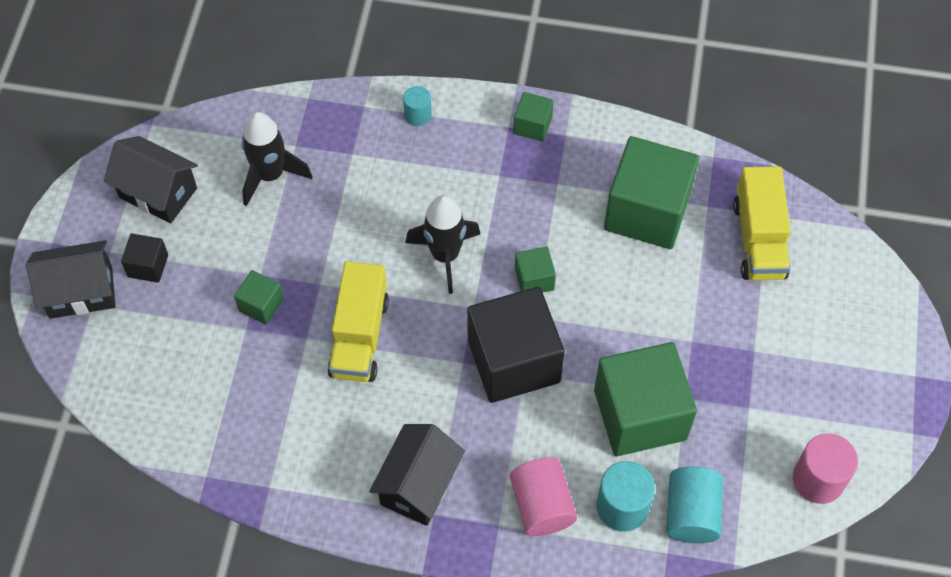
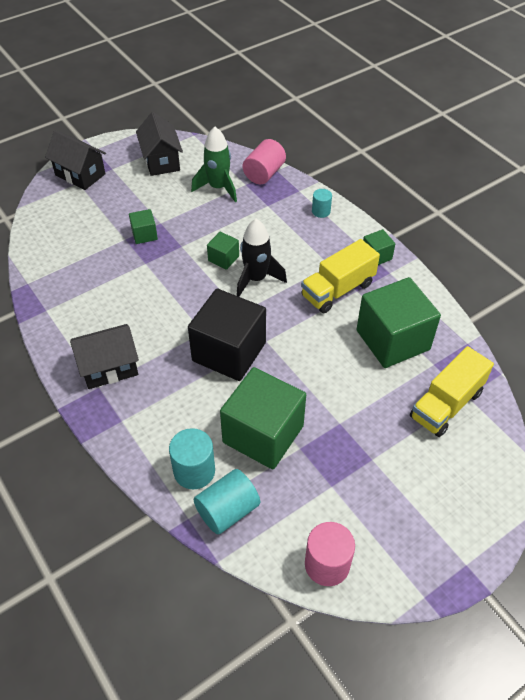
camera: 45 degrees right, 10 degrees down
(148, 266) = (119, 184): black cube -> none
(270, 175) = (218, 188): black rocket -> green rocket
(359, 336) = (169, 281): yellow truck -> yellow truck (338, 290)
(534, 279) = (288, 324): green cube -> green cube (223, 258)
(542, 505) = (154, 431): pink cylinder -> pink cylinder (264, 173)

